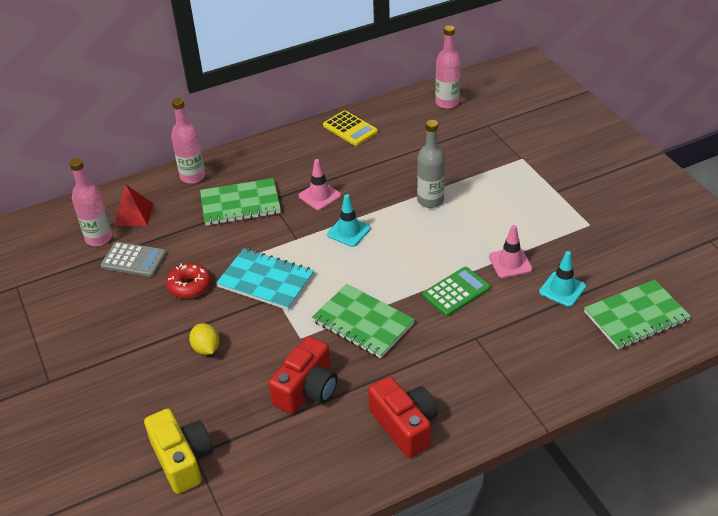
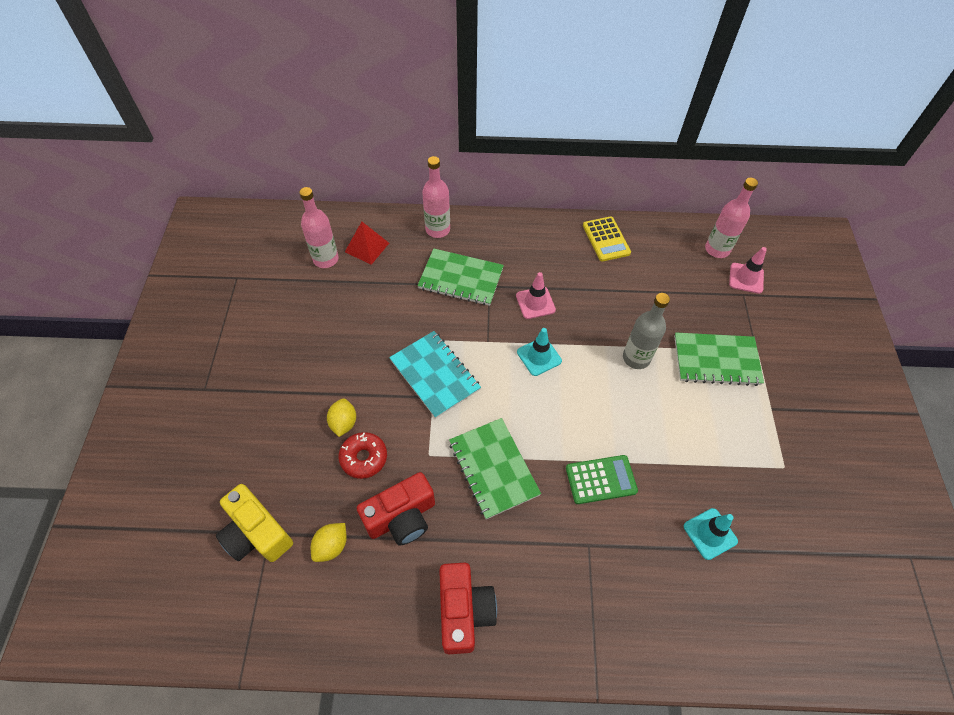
camera: 25 degrees right, 15 degrees up
(134, 260) = (340, 296): grey calculator -> none
(182, 459) = (257, 533): yellow camera -> yellow camera turned 135 degrees clockwise
(189, 286) = (368, 347): red donut -> red donut (364, 458)
(259, 437) = (331, 546): none -> yellow lemon
(510, 263) = (674, 472): pink traffic cone -> pink traffic cone (746, 278)
(636, 316) = (771, 611): green notebook -> green notebook (716, 360)

